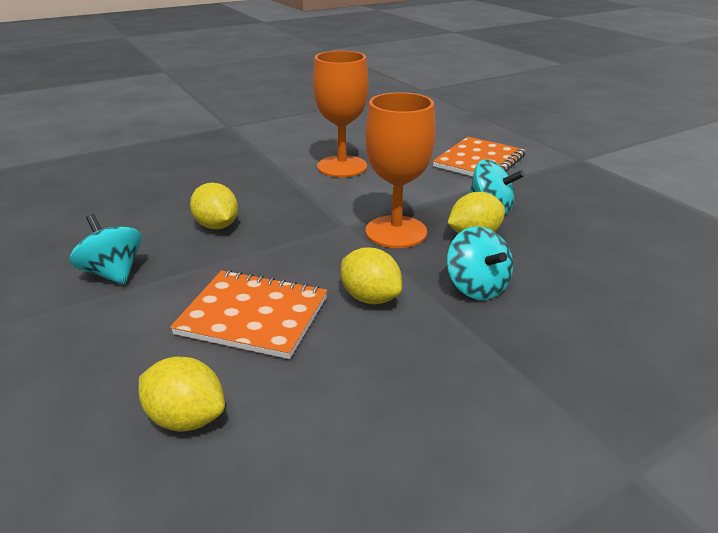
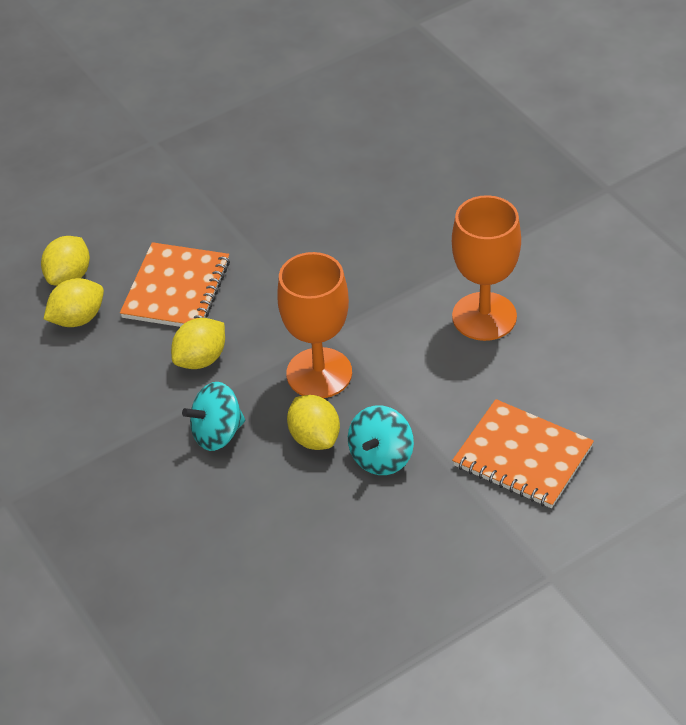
camera: 90 degrees right, 15 degrees up
(113, 273) = (237, 191): turquoise spinning top -> none
(217, 226) = (324, 237): yellow lemon -> yellow lemon (77, 319)

